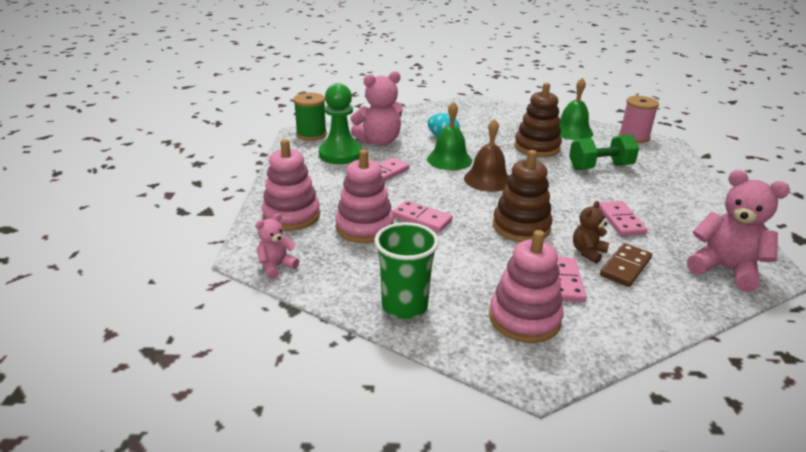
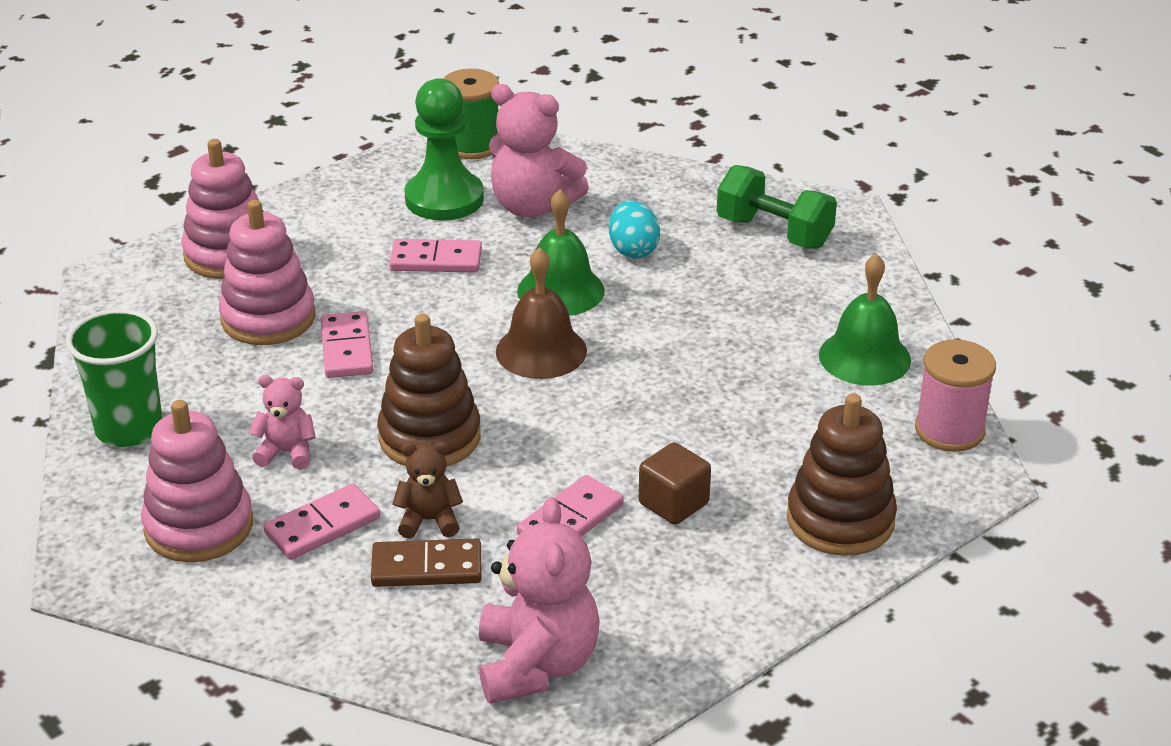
camera: 50 degrees right, 5 degrees up
(276, 266) = (108, 306): pink teddy bear -> pink teddy bear (287, 452)
(537, 147) = (734, 348): brown stacking toy -> brown stacking toy (840, 520)
(600, 167) = (748, 437): green dumbbell -> green dumbbell (774, 232)
(630, 196) = (673, 503): none -> brown cube

